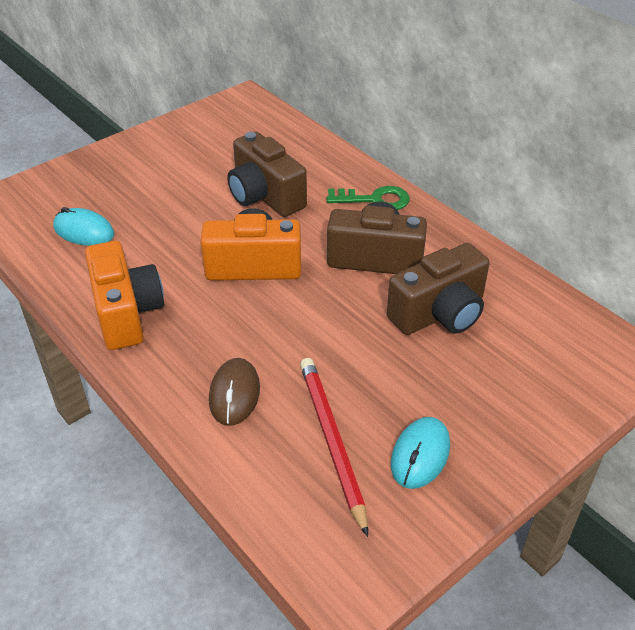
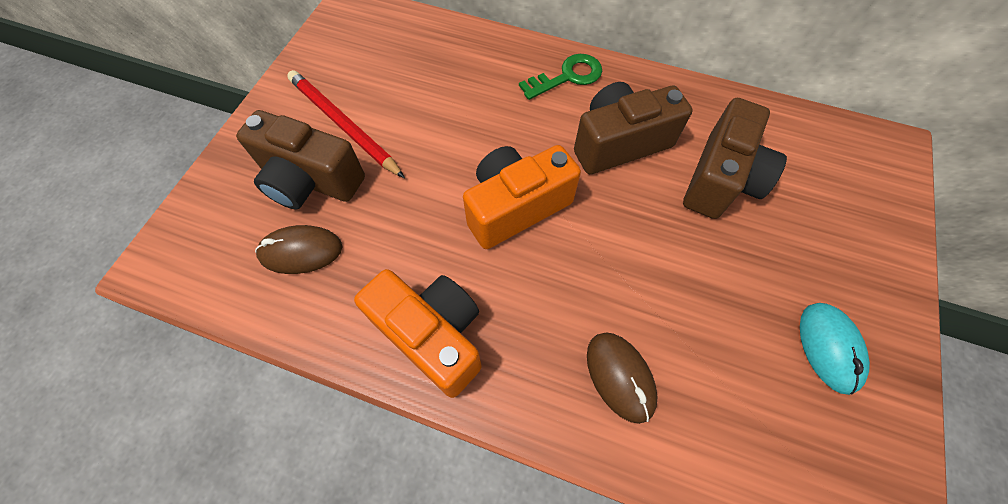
camera: 30 degrees left, 20 degrees up
(84, 231) = (301, 251): turquoise mouse -> brown mouse
(265, 196) = (461, 117): brown camera -> brown camera (310, 180)
(331, 441) = (748, 379): red pencil -> red pencil (343, 125)

